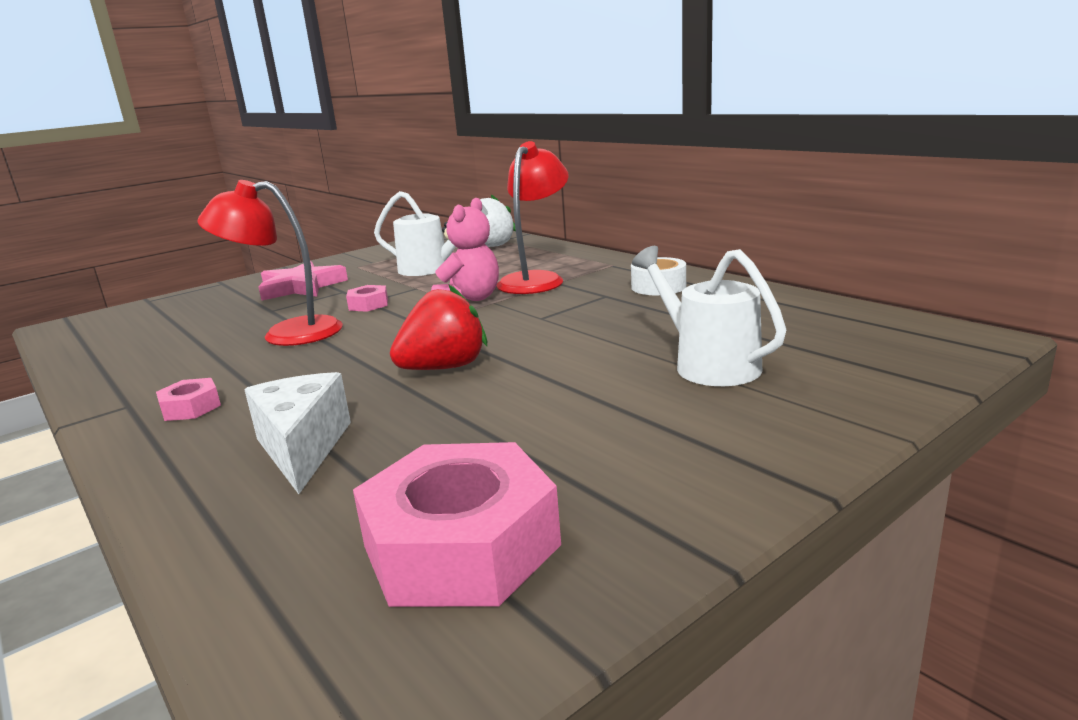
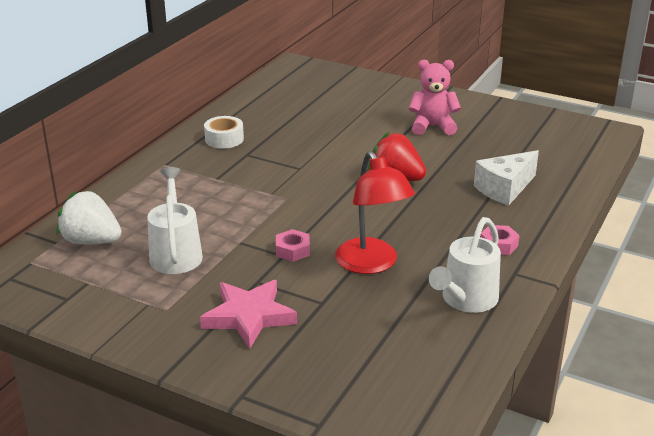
camera: 115 degrees left, 10 degrees up
(461, 545) = (530, 135): pink nut -> none
(470, 299) = (267, 205): pink teddy bear -> pink teddy bear (432, 126)
(536, 280) = (211, 188): red lamp -> none
(707, 364) = (353, 112): white watering can -> white watering can (465, 300)

